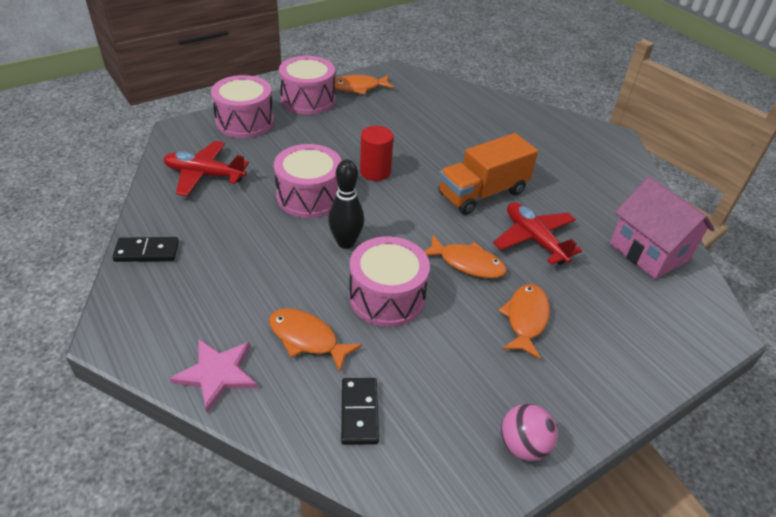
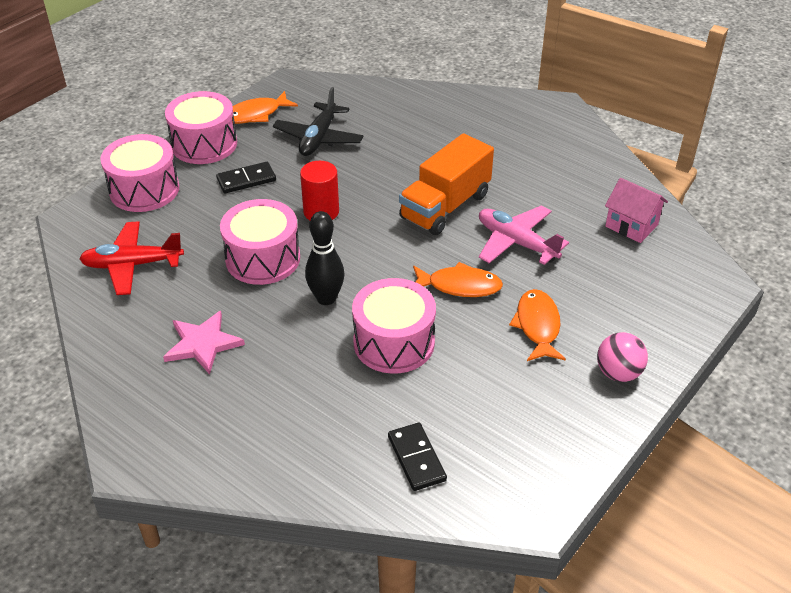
camera: 15 degrees left, 0 degrees up
(147, 252) = (116, 367): black domino -> black domino (246, 180)
(217, 374) = (260, 465): pink star -> pink star (202, 344)
(307, 339) = (333, 406): orange fish -> none
(400, 116) = (318, 138): none -> black plane
(523, 445) = (577, 442): pink ball -> pink ball (618, 373)
(534, 239) = (516, 242): red plane -> pink plane
(648, 252) = (631, 225): pink house -> pink house, size x0.65

